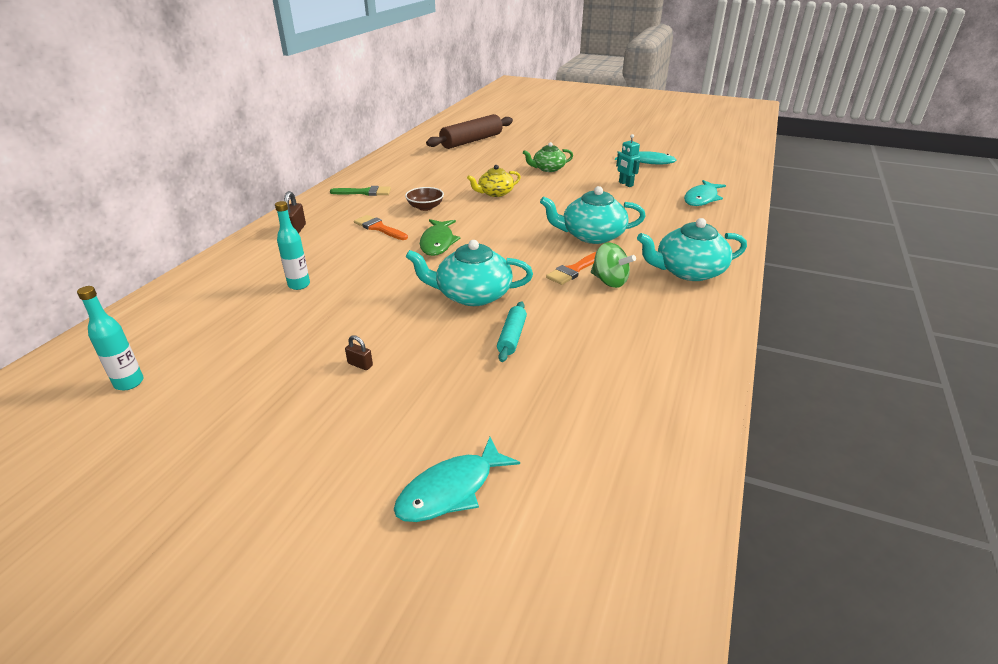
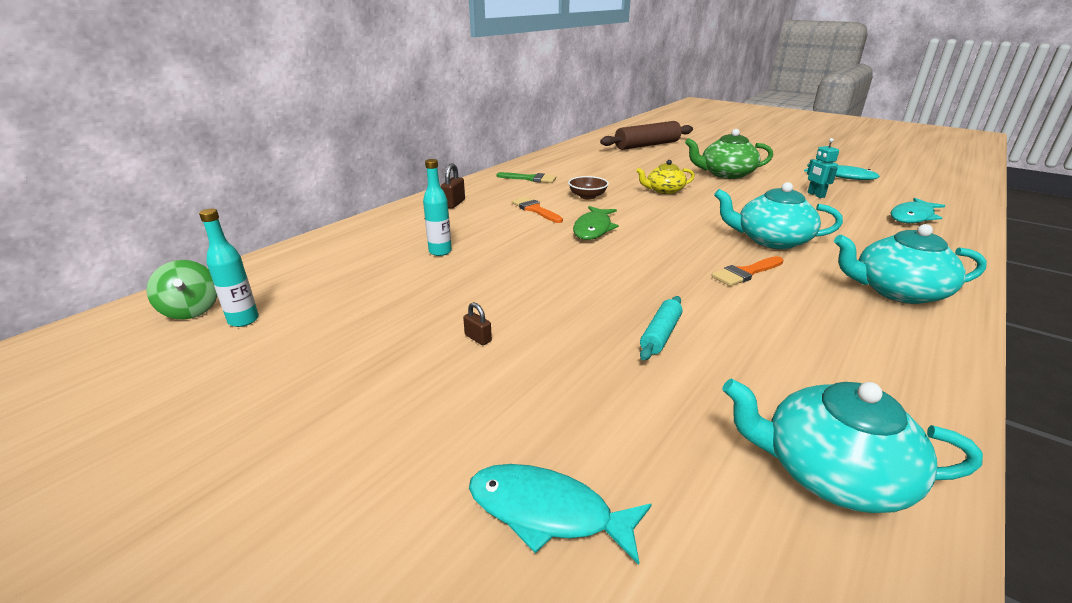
camera: 15 degrees right, 5 degrees down
(451, 490) = (547, 512): turquoise fish -> turquoise fish turned 45 degrees clockwise
(472, 295) = (621, 283): turquoise teapot -> turquoise teapot (831, 472)
(548, 169) = (726, 174): green teapot -> green teapot, size x1.55
(609, 281) = (791, 290): green spinning top -> green spinning top (191, 310)

